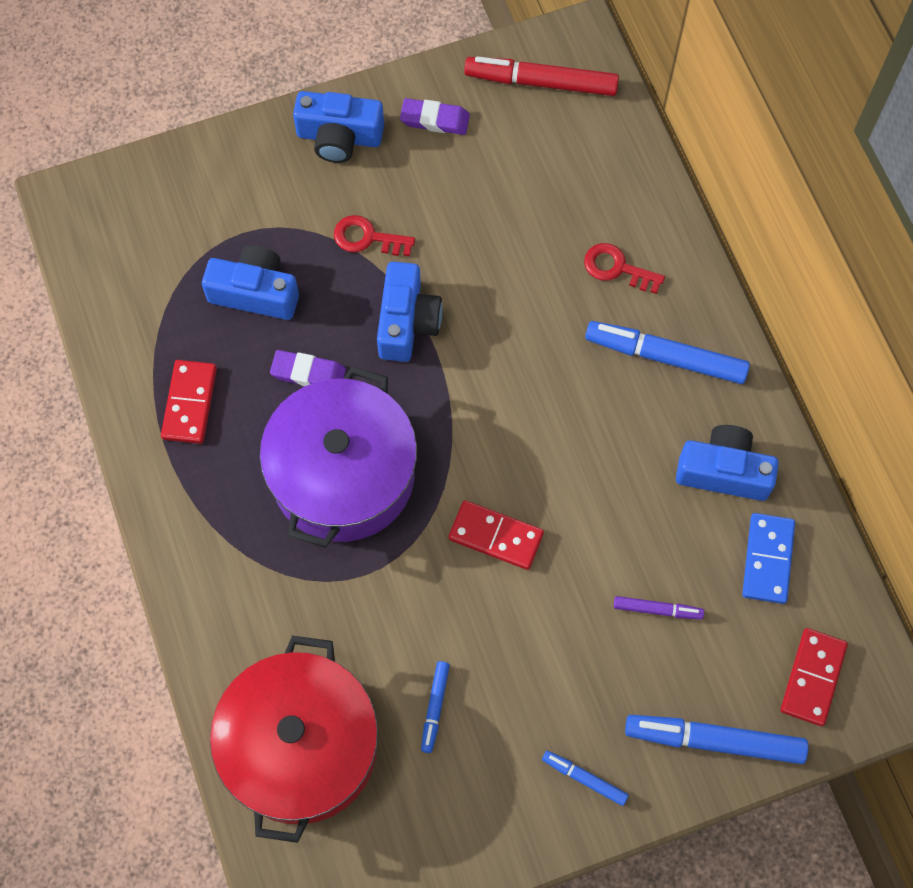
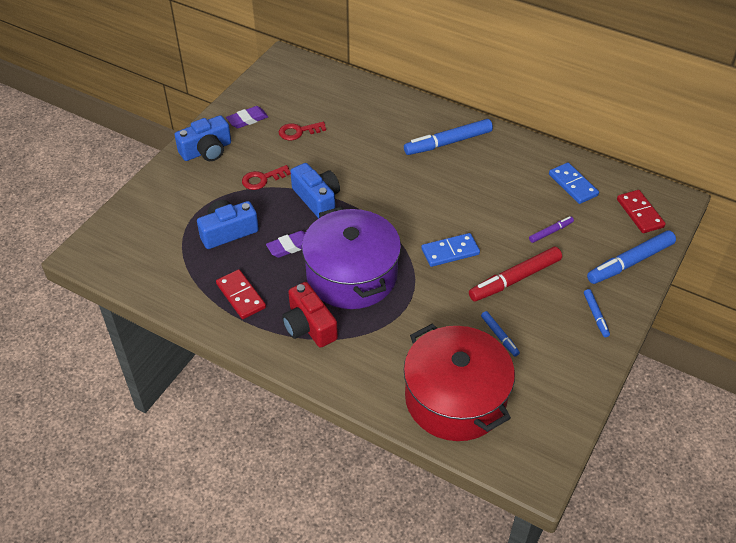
camera: 40 degrees left, 20 degrees down
(228, 509) = (309, 326): none -> red camera
(495, 536) = (450, 252): red domino -> blue domino
(541, 83) = (283, 81): red marker -> red marker (515, 279)
(584, 779) = (595, 315): blue marker -> blue marker turned 90 degrees counterclockwise
(617, 268) = (391, 125): red key -> red key (298, 131)
(723, 471) = (519, 166): blue camera -> none

